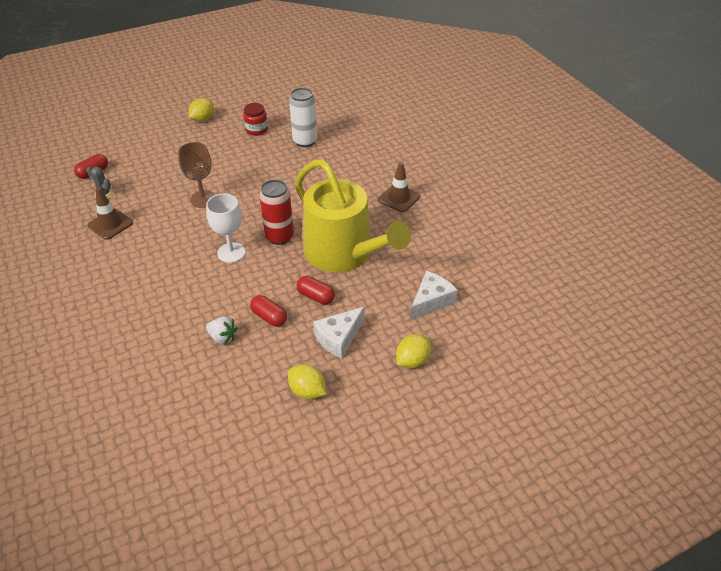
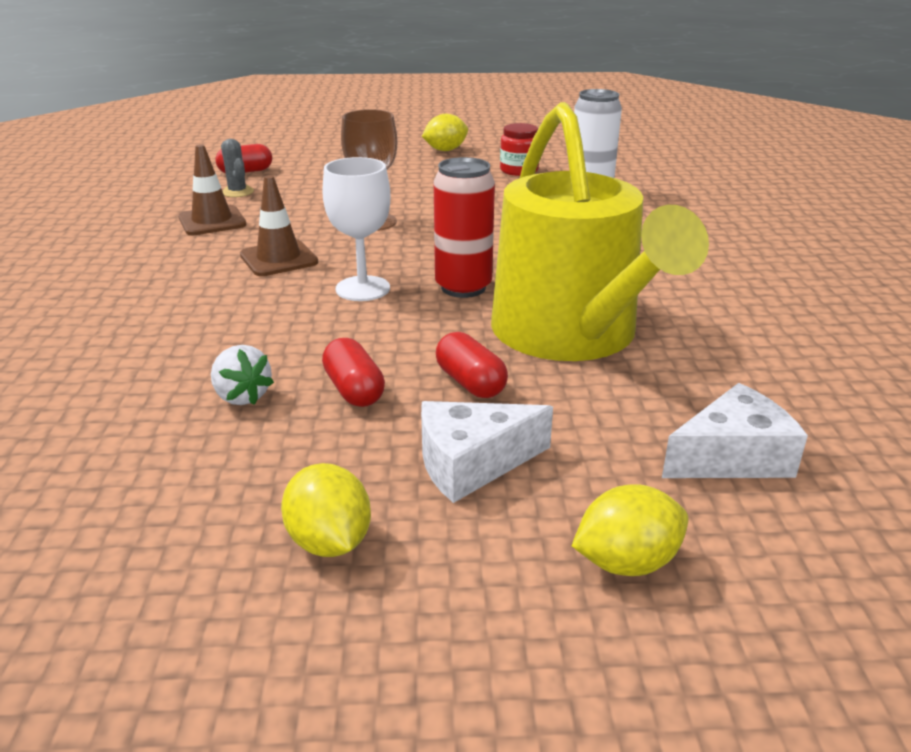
camera: 25 degrees right, 15 degrees down
(399, 198) = (730, 285): brown traffic cone -> brown traffic cone (279, 259)

